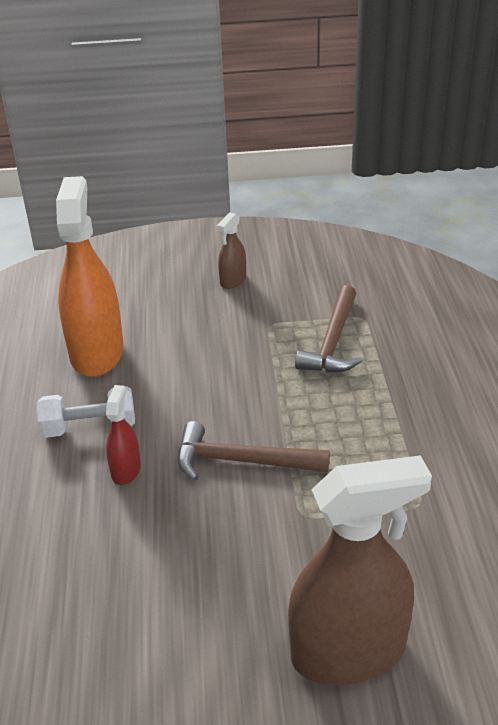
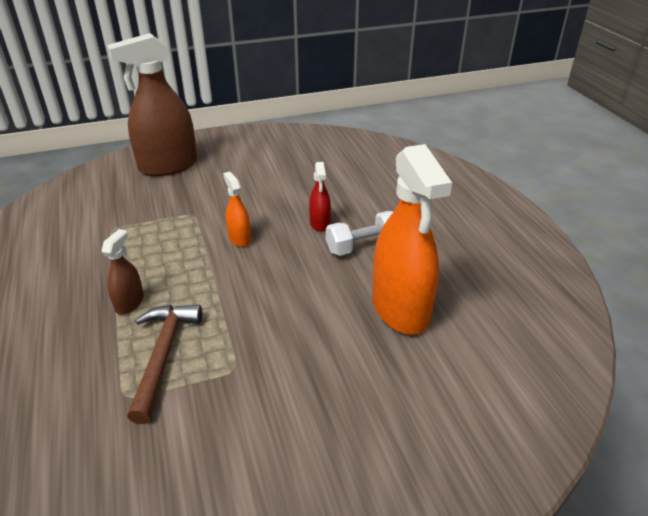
camera: 165 degrees right, 0 degrees up
(233, 280) = (293, 437): brown spray bottle -> brown spray bottle (129, 303)
(241, 461) = (239, 238): brown hammer -> orange spray bottle

